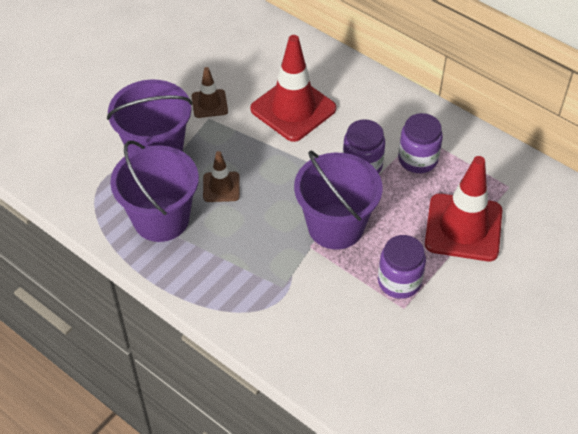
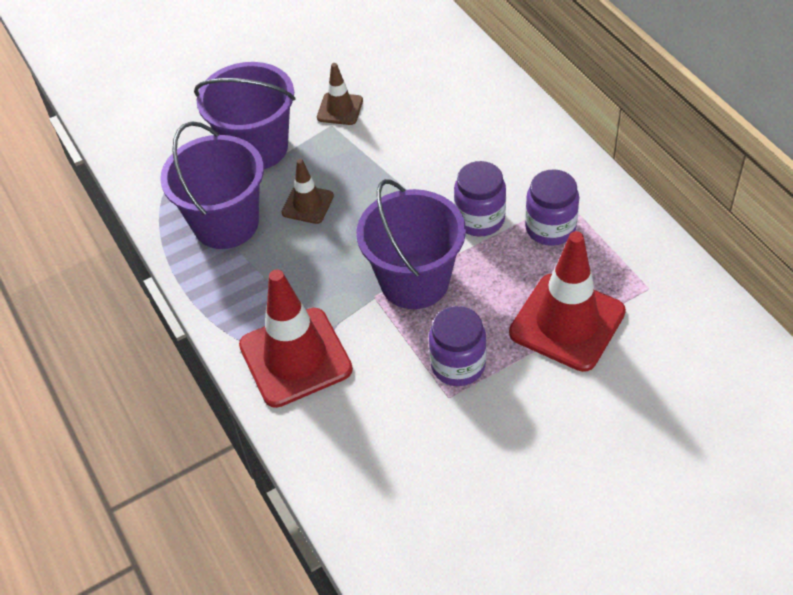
camera: 25 degrees right, 0 degrees up
(293, 109) = (431, 136): red traffic cone -> red traffic cone (295, 357)

